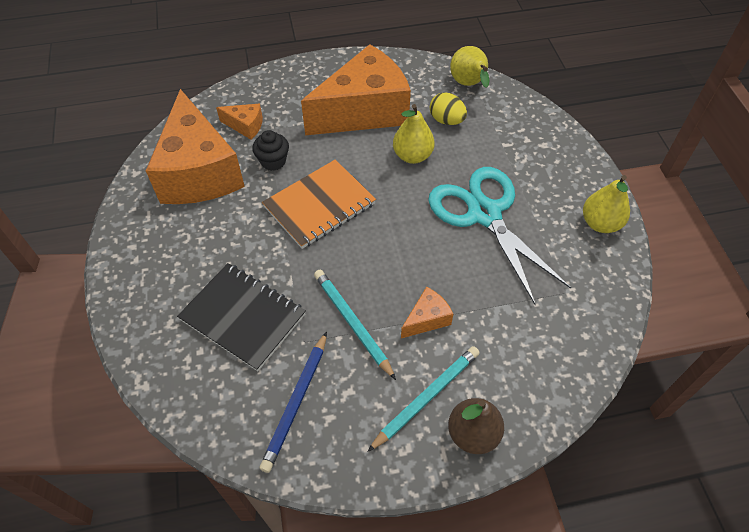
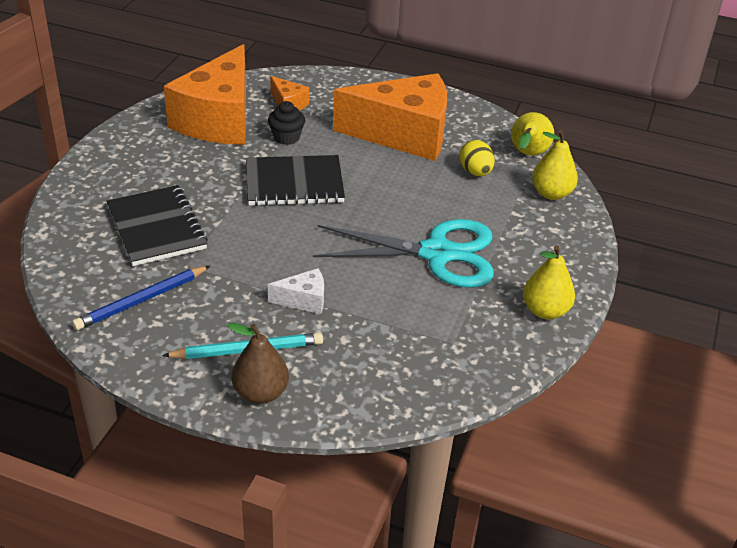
camera: 30 degrees right, 15 degrees down
(319, 205) = (294, 183): orange notebook -> black notebook
(352, 323) = (238, 273): turquoise pencil -> none
(412, 156) = (414, 184): yellow pear -> yellow pear (551, 193)
(426, 319) = (304, 300): orange cheese -> white cheese
(484, 214) = (437, 253): turquoise scissors -> turquoise scissors turned 90 degrees clockwise

